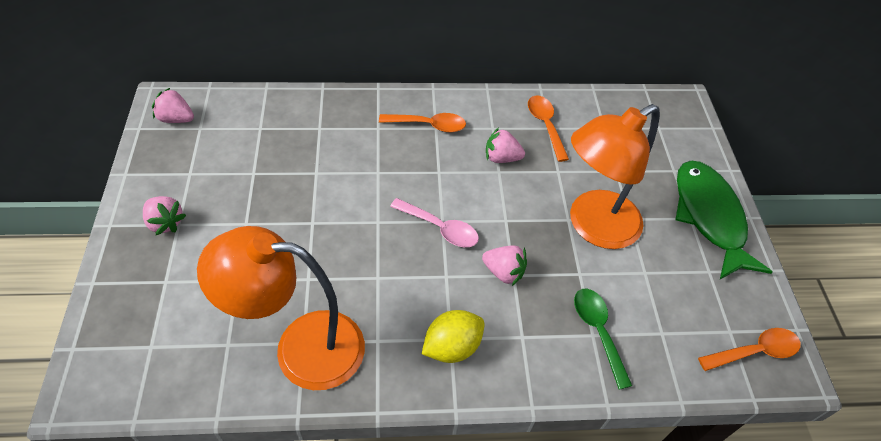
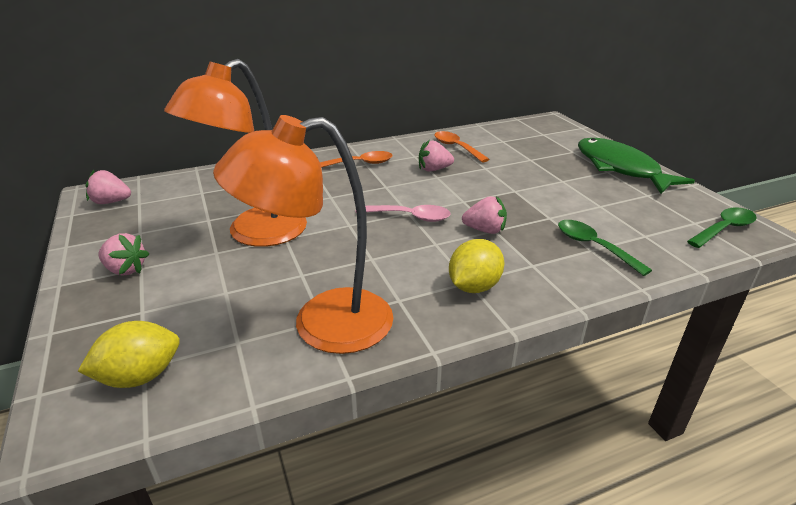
camera: 15 degrees left, 20 degrees down
(146, 356) = (140, 376): none -> yellow lemon
(593, 226) = (537, 190): orange lamp -> orange lamp (255, 234)
(754, 351) = (724, 229): orange spoon -> green spoon

